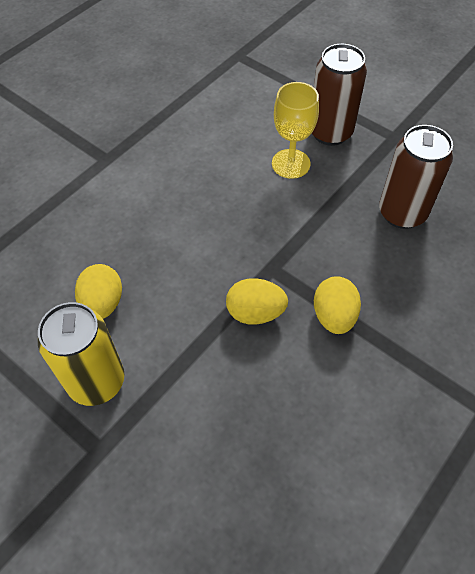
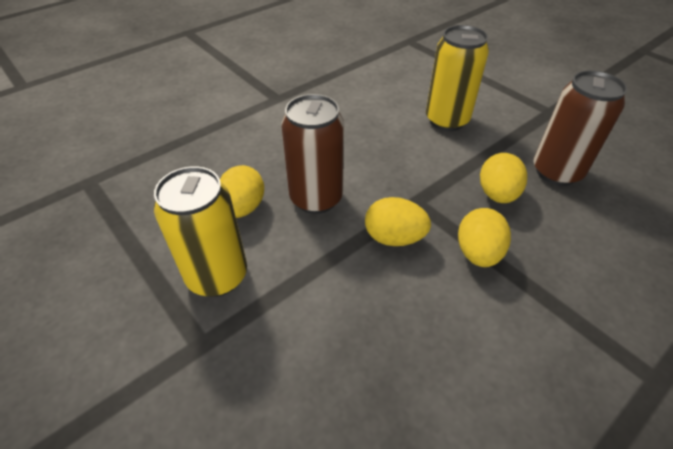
camera: 10 degrees right, 10 degrees down
(290, 164) = (446, 120): yellow goblet -> yellow can
(330, 132) = (487, 101): brown can -> brown can (316, 198)
(347, 248) = (497, 194): none -> yellow egg

